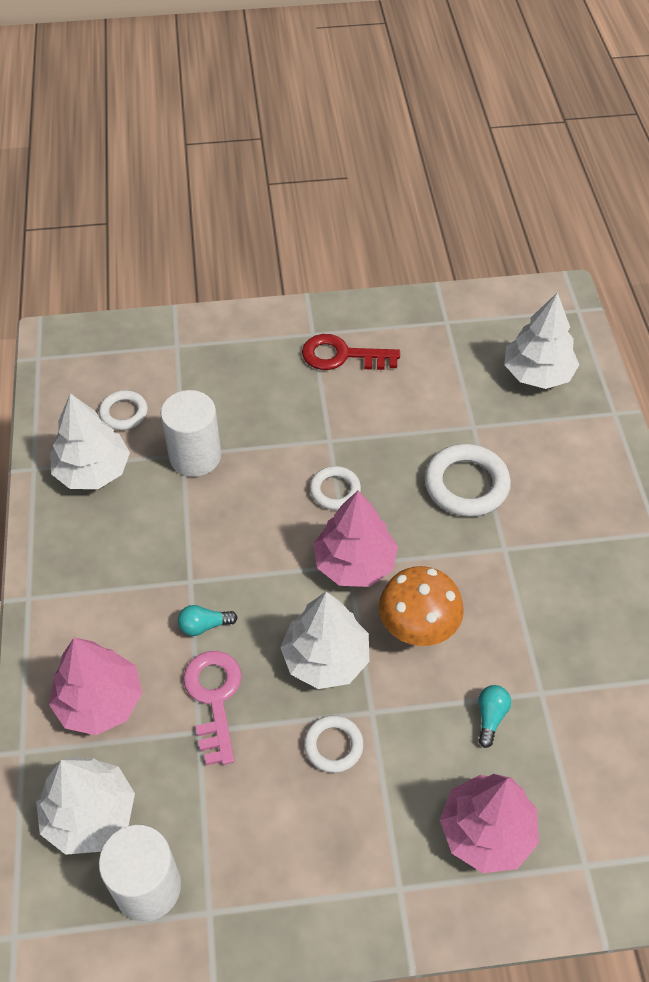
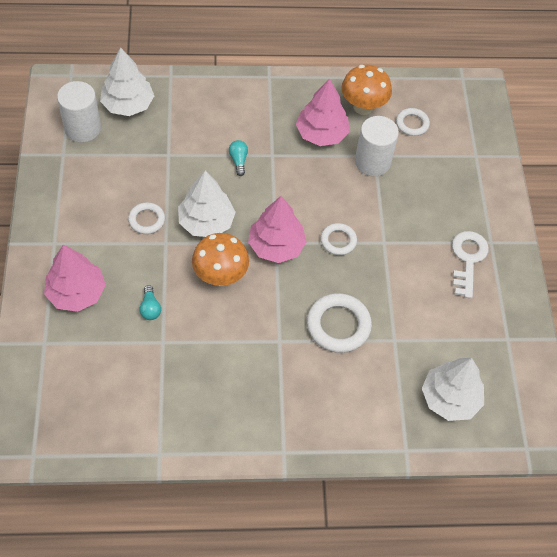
camera: 90 degrees right, 5 degrees up
(93, 471) = (363, 107): white tree -> orange mushroom
(100, 701) = (195, 109): pink tree -> pink tree (321, 134)
(214, 698) = (188, 163): pink key -> none
(342, 356) = (467, 259): red key -> white key
(490, 717) = (150, 308): turquoise light bulb -> turquoise light bulb turned 60 degrees clockwise

